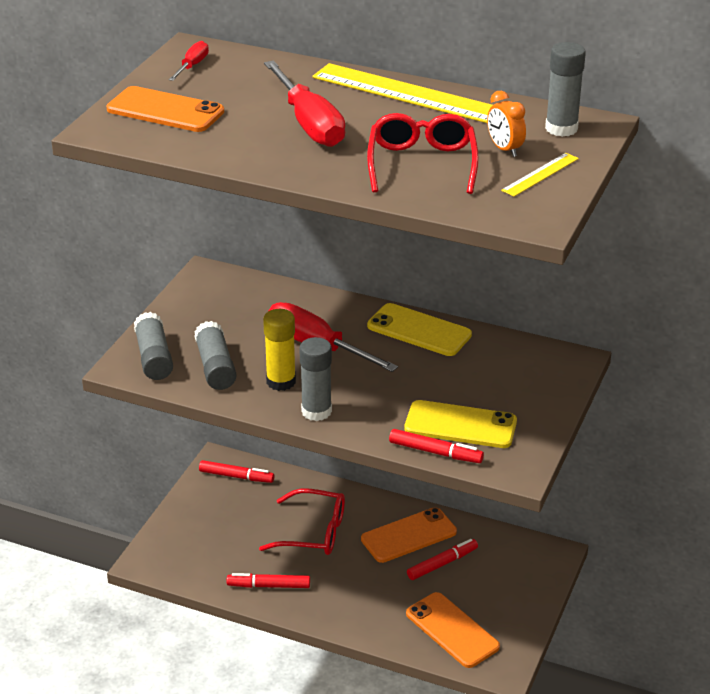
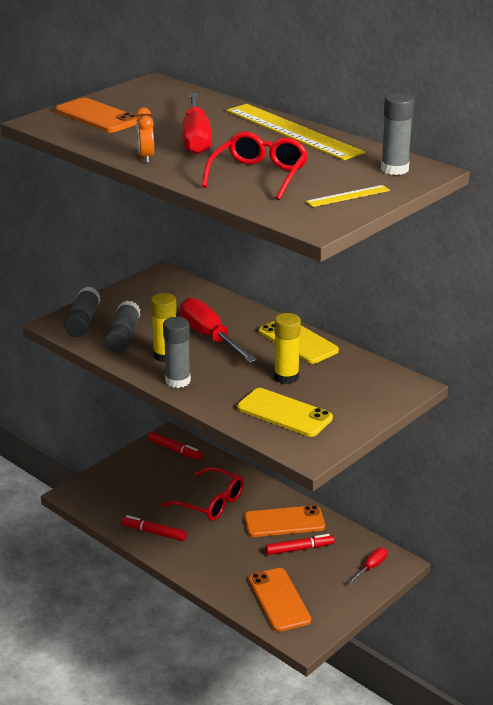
camera: 20 degrees right, 5 degrees down
(192, 66) = (143, 93): red screwdriver -> red screwdriver (371, 567)
(434, 379) = (286, 377): none -> yellow glue stick
(435, 452) = (250, 428): red marker -> none
(504, 149) = (334, 176): orange clock -> orange clock (146, 157)

